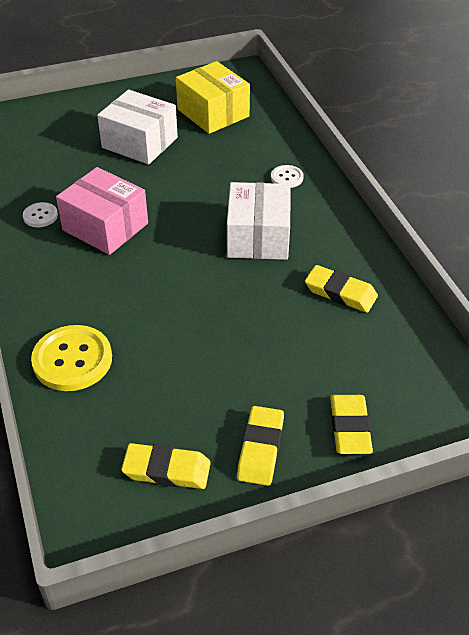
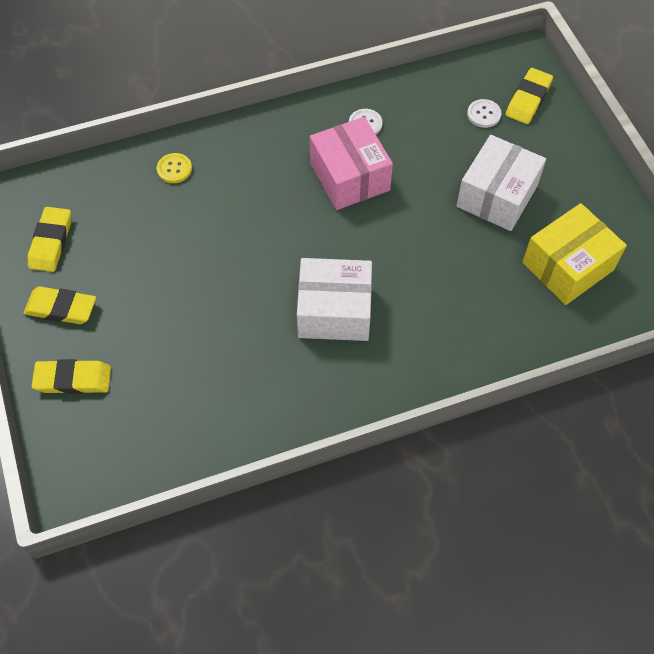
camera: 90 degrees right, 15 degrees up
(72, 360) = (174, 169): yellow button -> yellow button, size x0.51
(105, 227) = (349, 177): pink box -> pink box turned 60 degrees counterclockwise
(287, 177) = (441, 343): white button -> white button (483, 114)
(340, 292) = (246, 385): yellow eraser -> yellow eraser (528, 99)

